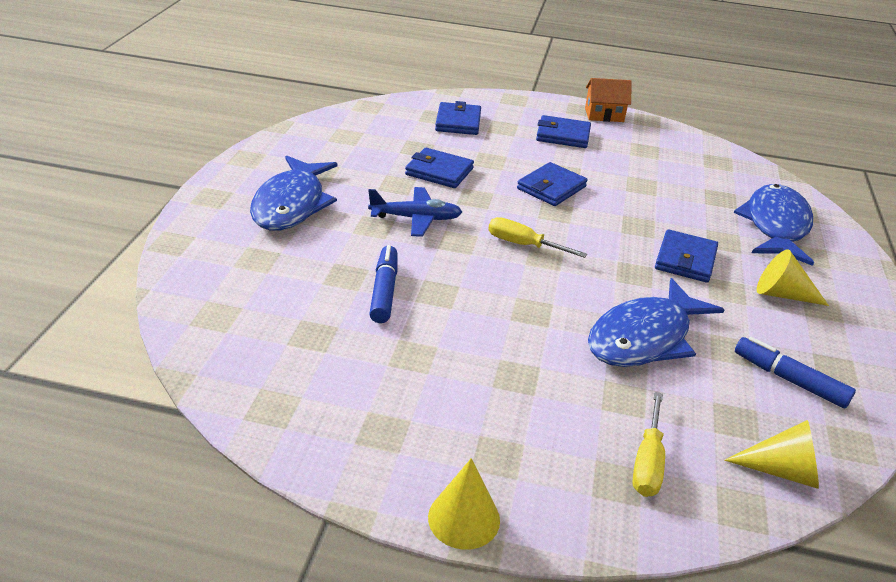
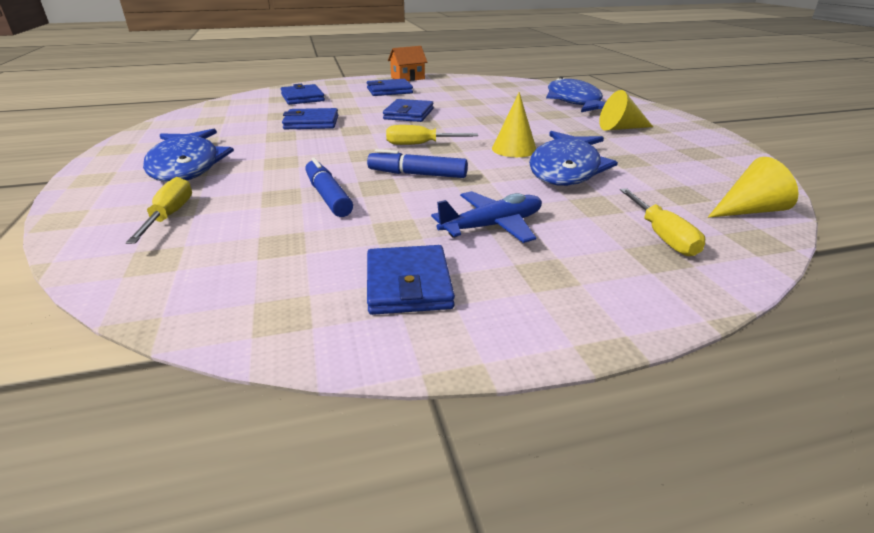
camera: 25 degrees left, 5 degrees down
(248, 268) = (169, 216): none -> yellow screwdriver
(416, 218) = (316, 149): blue plane -> blue plane (492, 226)
(464, 518) = (572, 332): yellow cone -> yellow cone (514, 149)
(685, 260) = (541, 127): blue wallet -> blue wallet (408, 284)
(789, 380) = (682, 164): blue marker -> blue marker (417, 174)

